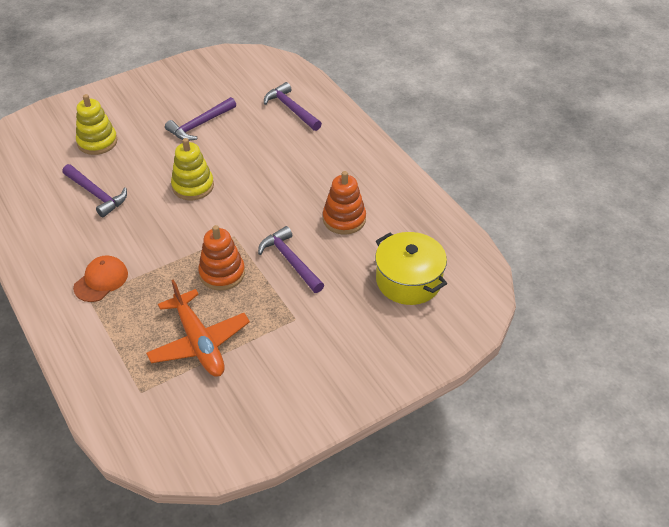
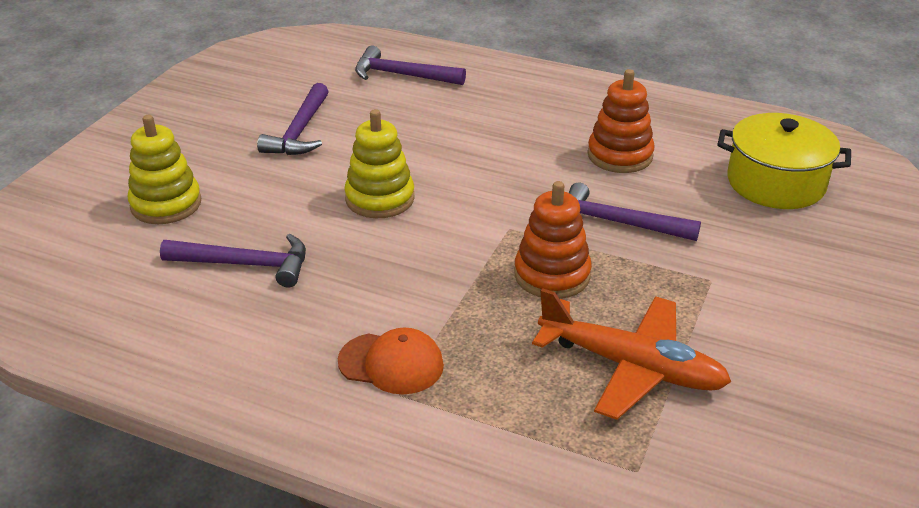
camera: 35 degrees left, 10 degrees down
(101, 280) = (391, 363): orange cap -> orange cap turned 105 degrees clockwise

